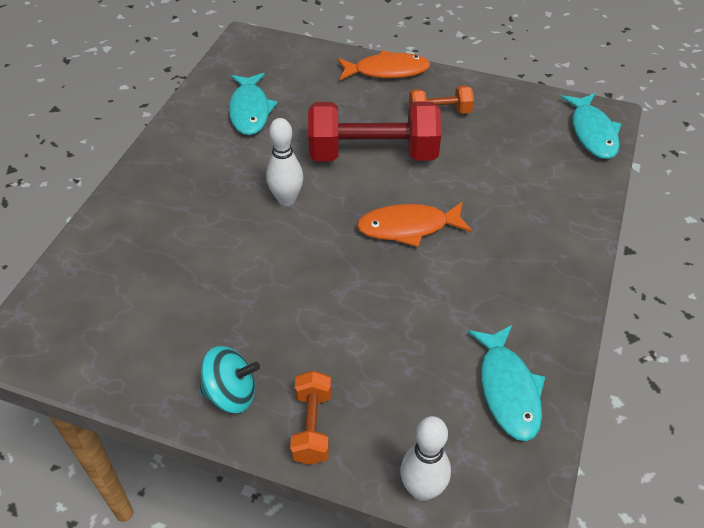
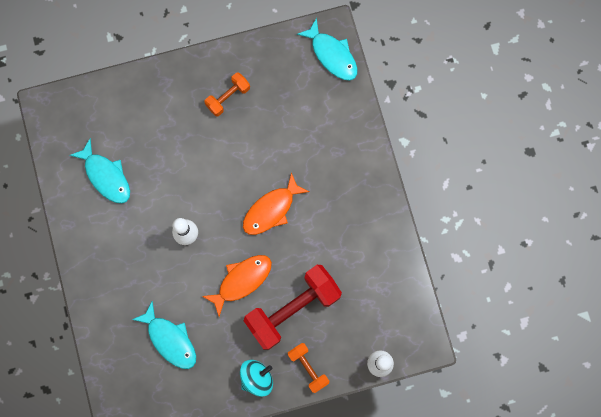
camera: 35 degrees left, 30 degrees up
(373, 154) = (211, 163): red dumbbell -> red dumbbell (292, 308)
(387, 71) = (167, 77): orange fish -> orange fish (241, 281)
(508, 389) = (386, 283): turquoise fish -> turquoise fish (170, 339)

